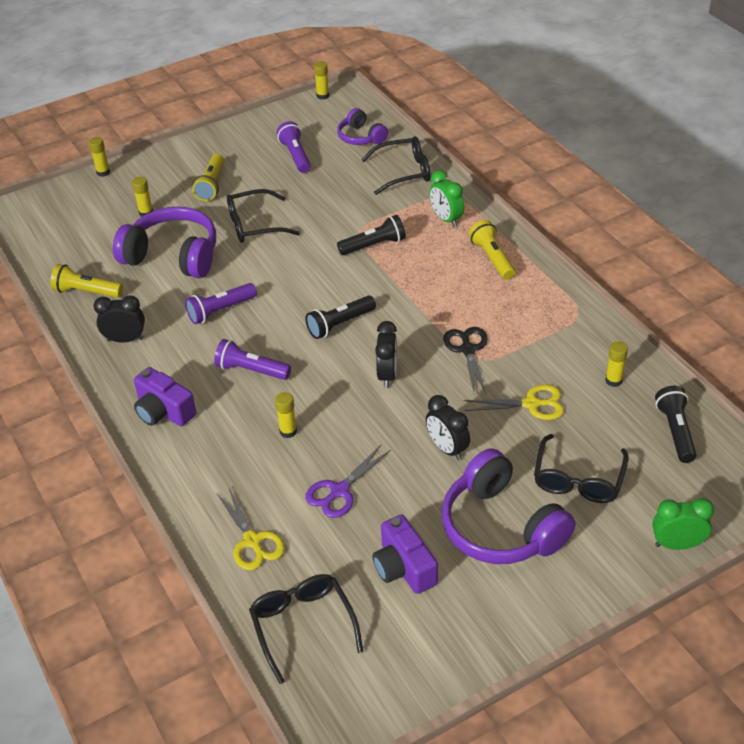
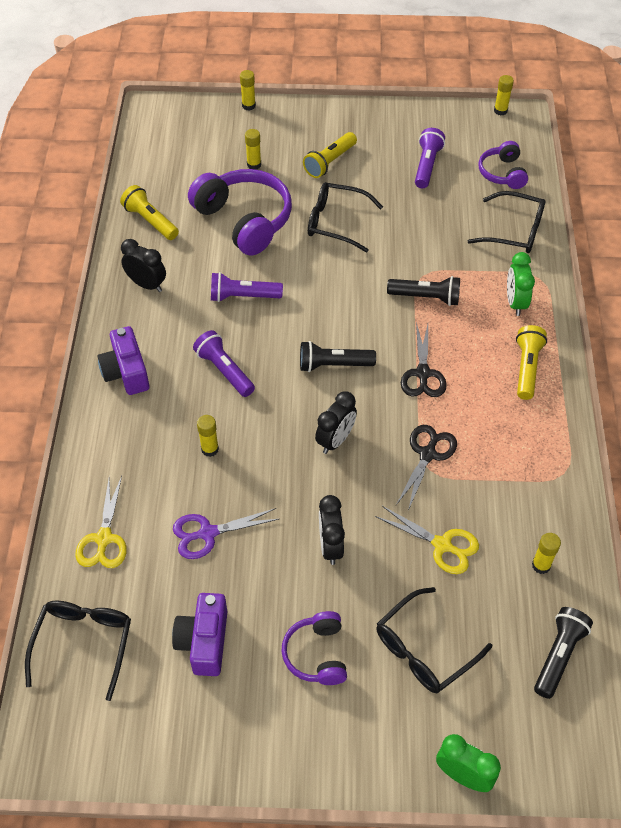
camera: 30 degrees right, 10 degrees up
(416, 298) = (423, 373): none -> black scissors
(501, 527) = (317, 654): purple headphones -> purple headphones, size x0.55

